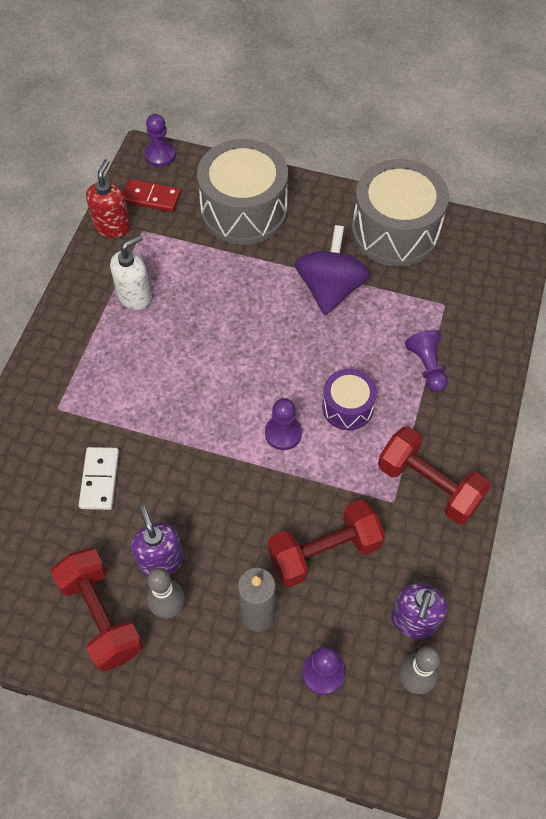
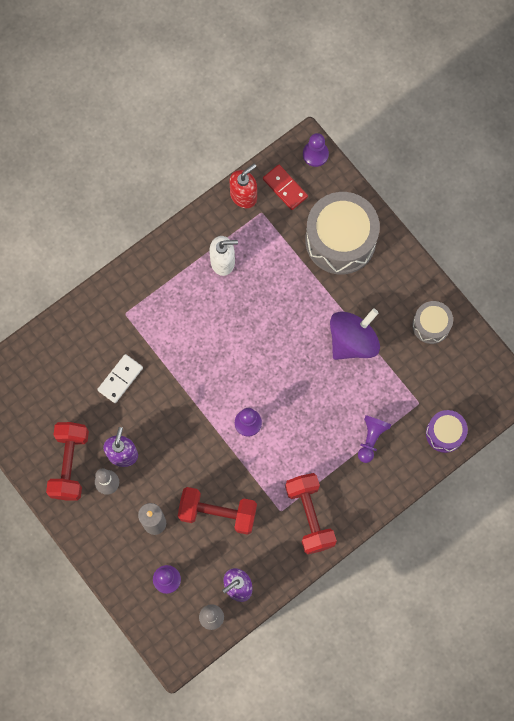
camera: 35 degrees right, 15 degrees up
(347, 407) = (300, 432): purple drum -> purple drum (445, 433)
(395, 231) = (431, 325): grey drum -> grey drum, size x0.53

